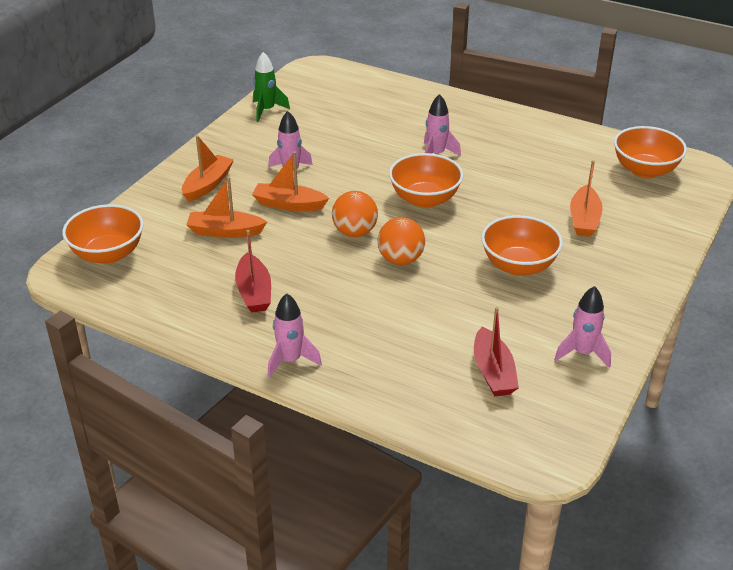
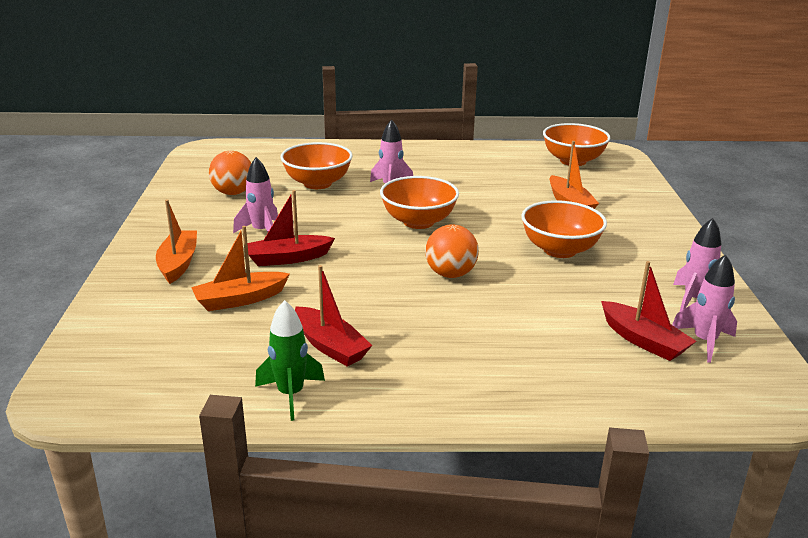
camera: 30 degrees left, 10 degrees down
(108, 254) = (111, 361): orange bowl -> orange bowl (317, 183)
(267, 110) = (185, 189): green rocket -> green rocket (291, 394)
(289, 204) = (288, 258): orange boat -> red boat
(290, 360) = (440, 399): pink rocket -> pink rocket (704, 342)
(355, 232) = (381, 264): orange ball -> orange ball (233, 193)

